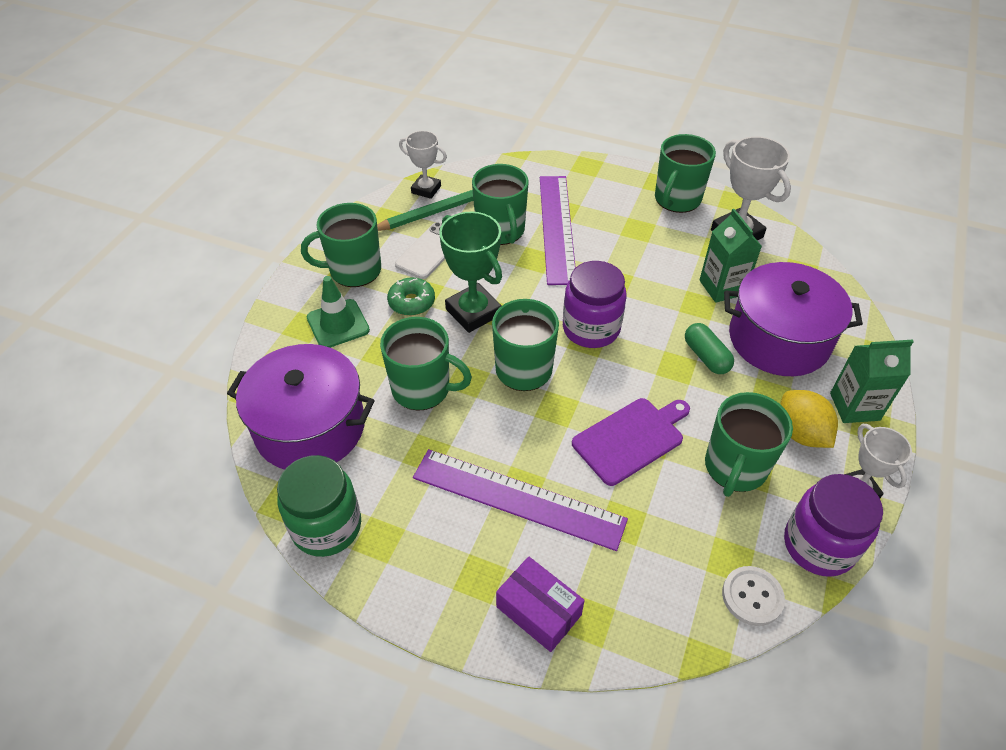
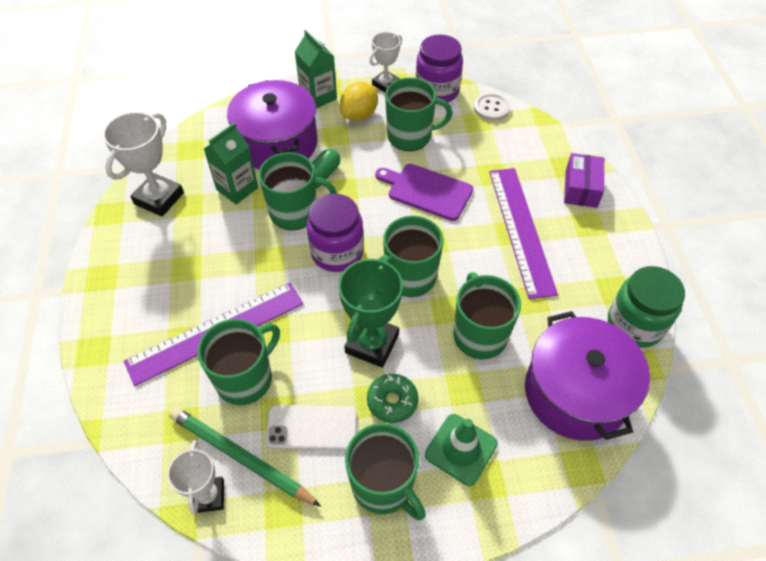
camera: 120 degrees left, 5 degrees up
(677, 199) = (124, 254): green mug -> green mug (295, 212)

